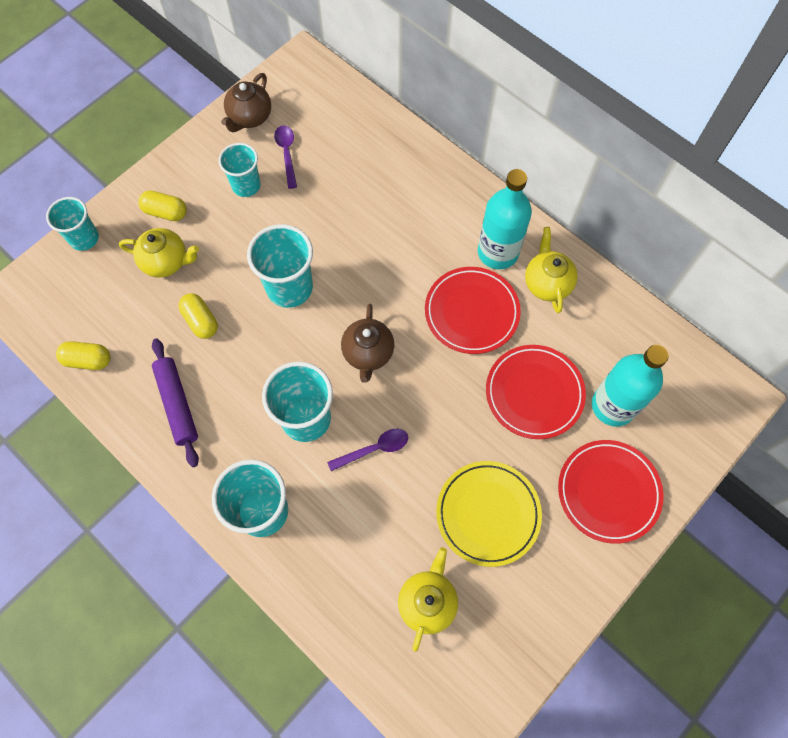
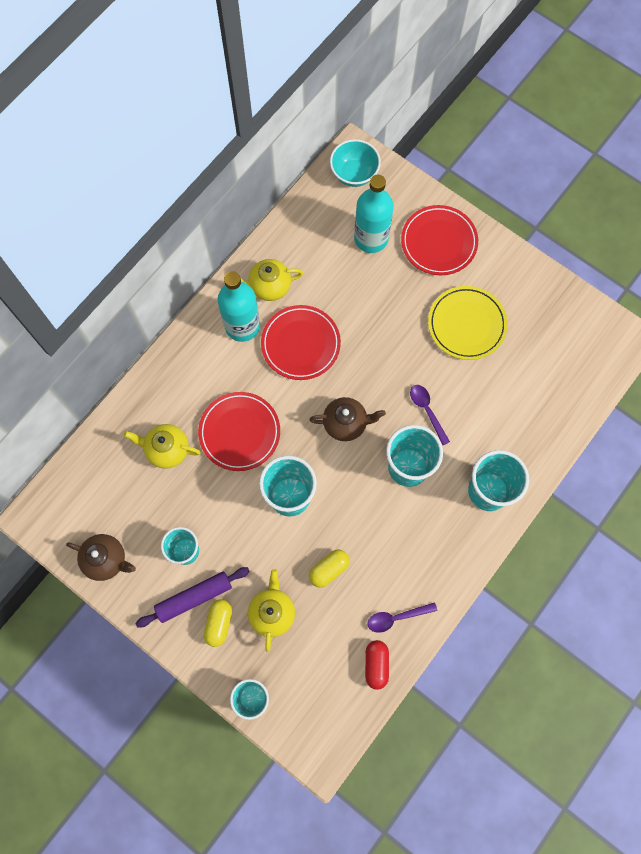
camera: 95 degrees left, 5 degrees up
(88, 360) = (376, 664): yellow capsule -> red capsule
(177, 404) = (408, 576): purple rolling pin -> purple rolling pin (194, 597)
(287, 154) = (148, 517): purple spoon -> purple spoon (396, 617)
(427, 601) = (536, 363): yellow teapot -> yellow teapot (167, 450)
(534, 393) = (367, 294): red plate -> red plate (239, 432)
(707, 394) = (354, 174): none -> turquoise bowl

